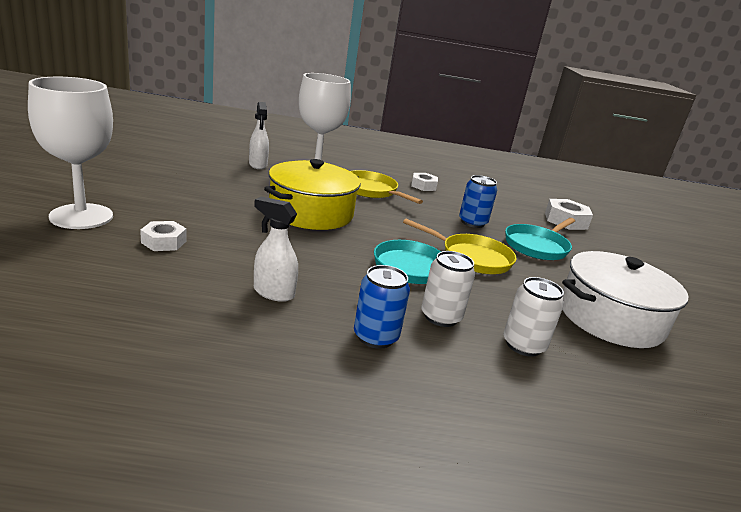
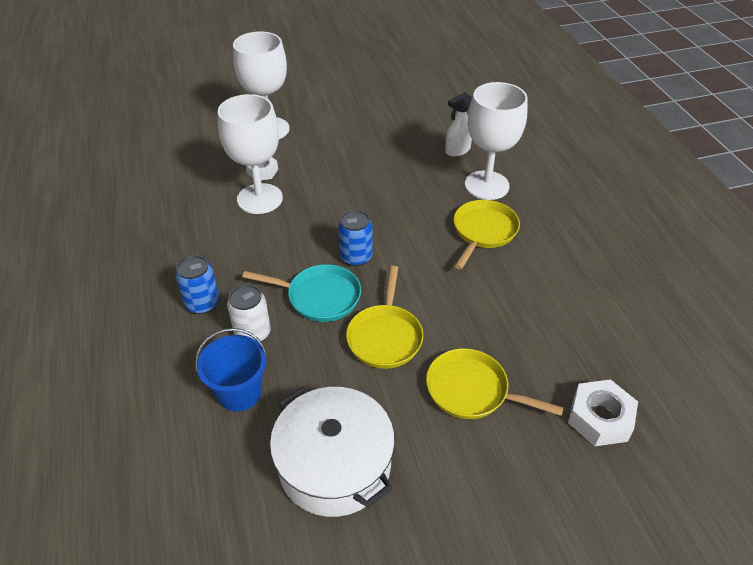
camera: 75 degrees right, 20 degrees up
(216, 257) = (260, 199): none -> white goblet
(273, 292) = (229, 240): white spray bottle -> none
(311, 213) = (382, 213): yellow pot -> none
(423, 186) = (552, 264): white nut -> none
(472, 222) = (482, 324): blue can -> blue can (356, 257)
(523, 345) = (239, 392): white can -> blue bucket
(538, 246) = (472, 390): turquoise pan -> yellow pan

